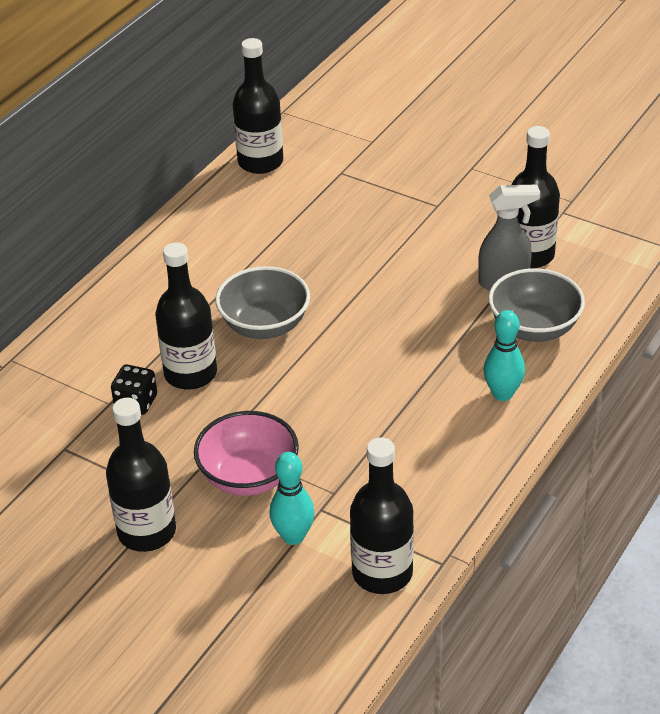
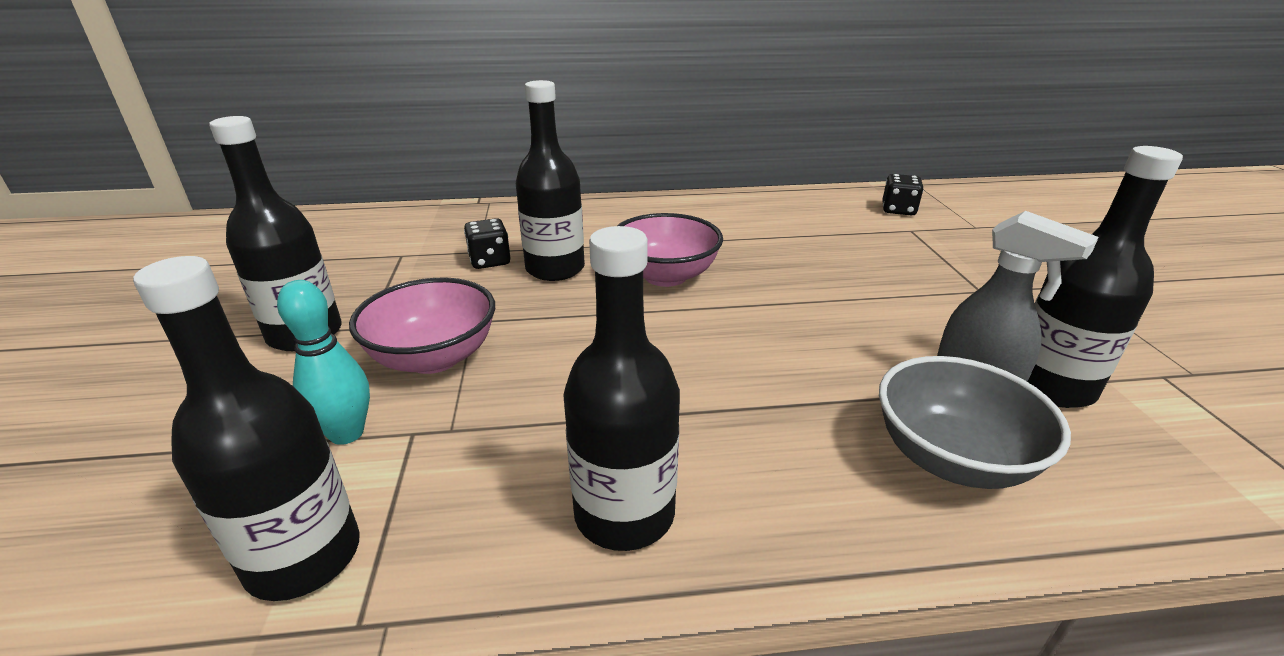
camera: 50 degrees right, 10 degrees down
(260, 162) = (848, 198): black bottle -> black bottle (624, 513)
(265, 325) = (665, 276): grey bowl -> pink bowl
(308, 155) = (898, 210): none -> black dice
(502, 394) = (791, 494): turquoise bowling pin -> none

